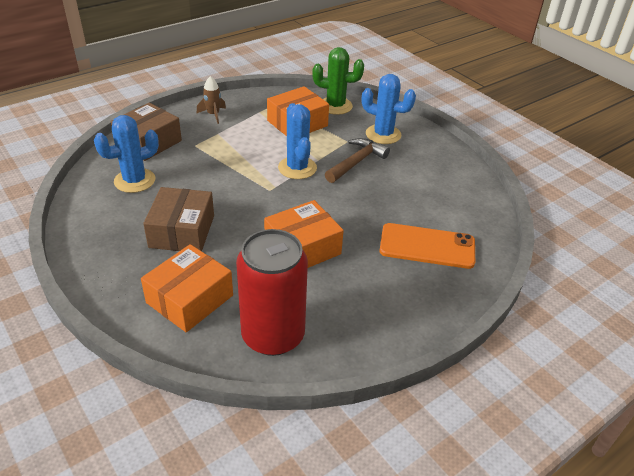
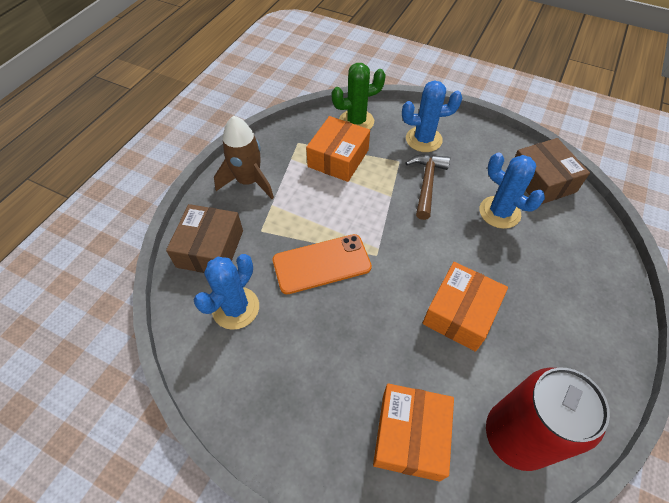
camera: 25 degrees left, 15 degrees up
(182, 231) = (336, 351): brown box -> brown box (542, 181)
(213, 114) = (248, 181): brown rocket -> brown rocket, size x1.75
(297, 168) = (380, 215): blue cactus -> blue cactus (499, 212)
(427, 246) = (556, 256): orange phone -> orange phone (321, 264)

